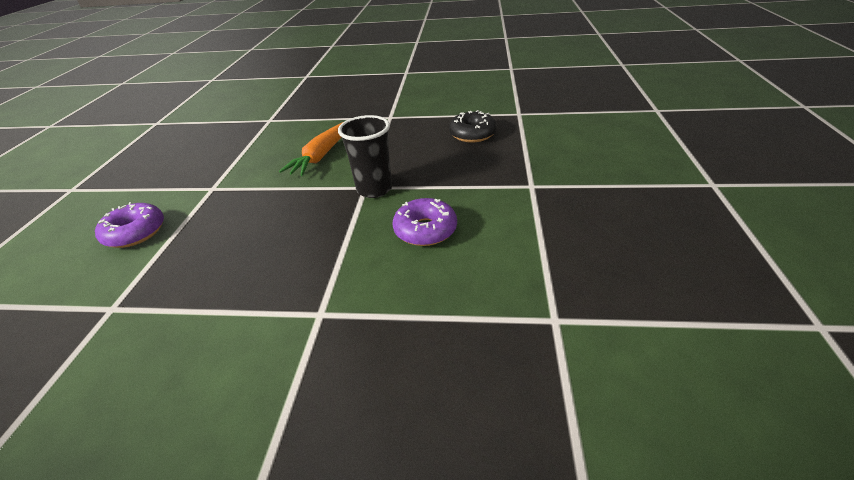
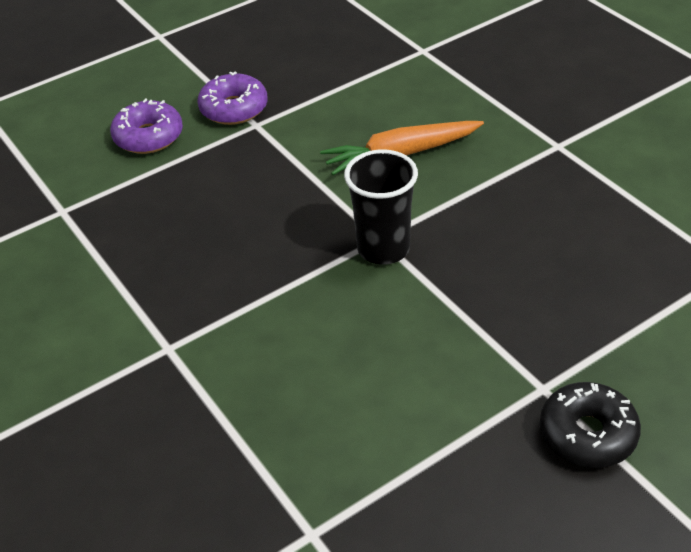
camera: 50 degrees right, 5 degrees up
(425, 230) = (354, 342): purple donut -> purple donut (234, 109)
(472, 134) = (608, 255): black donut -> black donut (587, 434)

